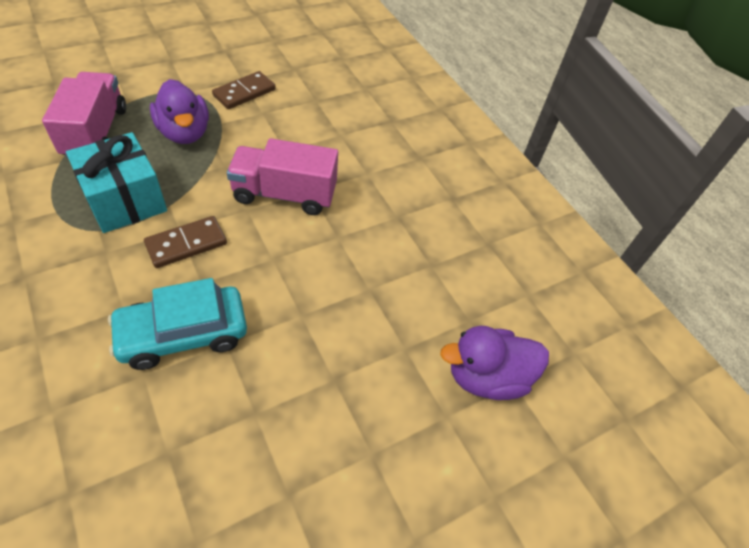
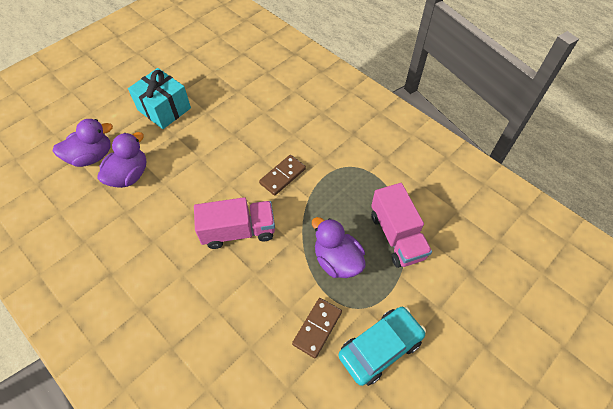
camera: 170 degrees right, 5 degrees up
(125, 200) = (337, 191): turquoise gift -> turquoise gift (164, 109)
(183, 334) = (256, 132): turquoise car -> turquoise car (380, 348)
(422, 320) = (129, 175): none -> purple duck

